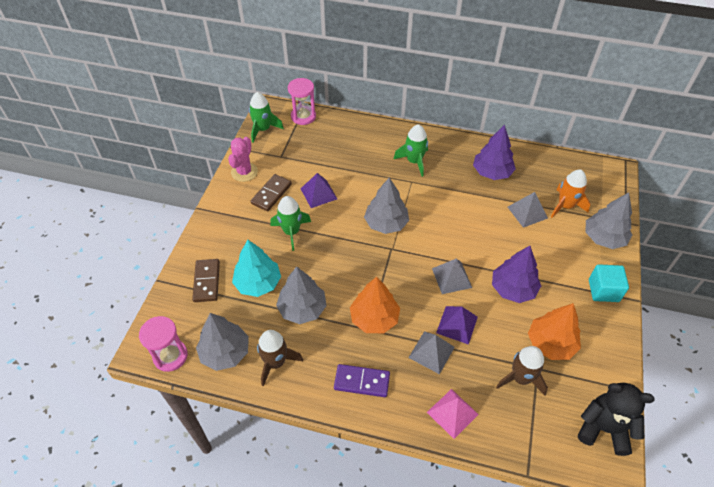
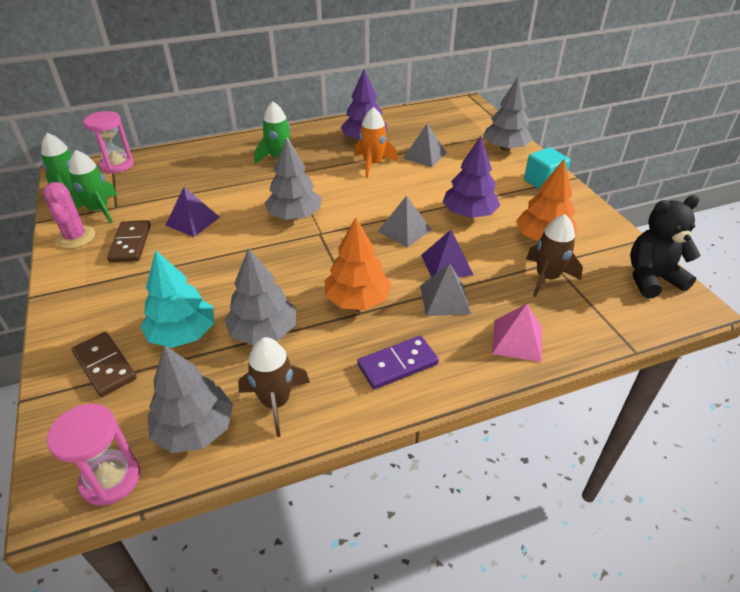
camera: 35 degrees left, 10 degrees down
(291, 232) = (187, 267): green rocket -> green rocket (99, 210)
(565, 206) = (452, 139): orange rocket -> orange rocket (373, 164)

